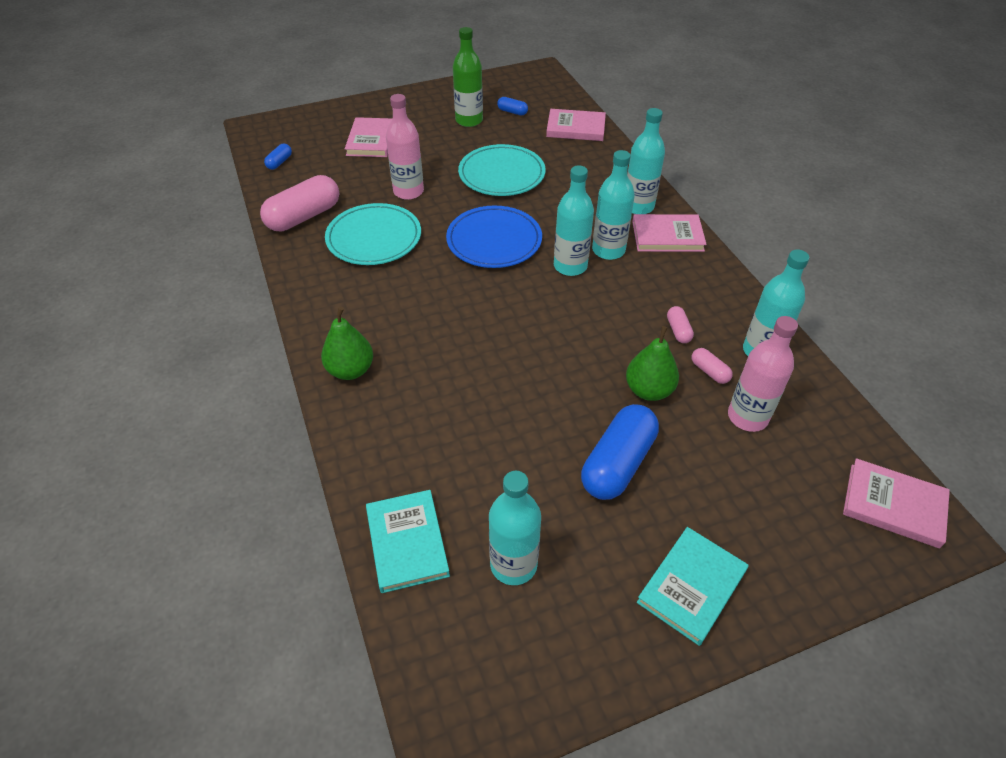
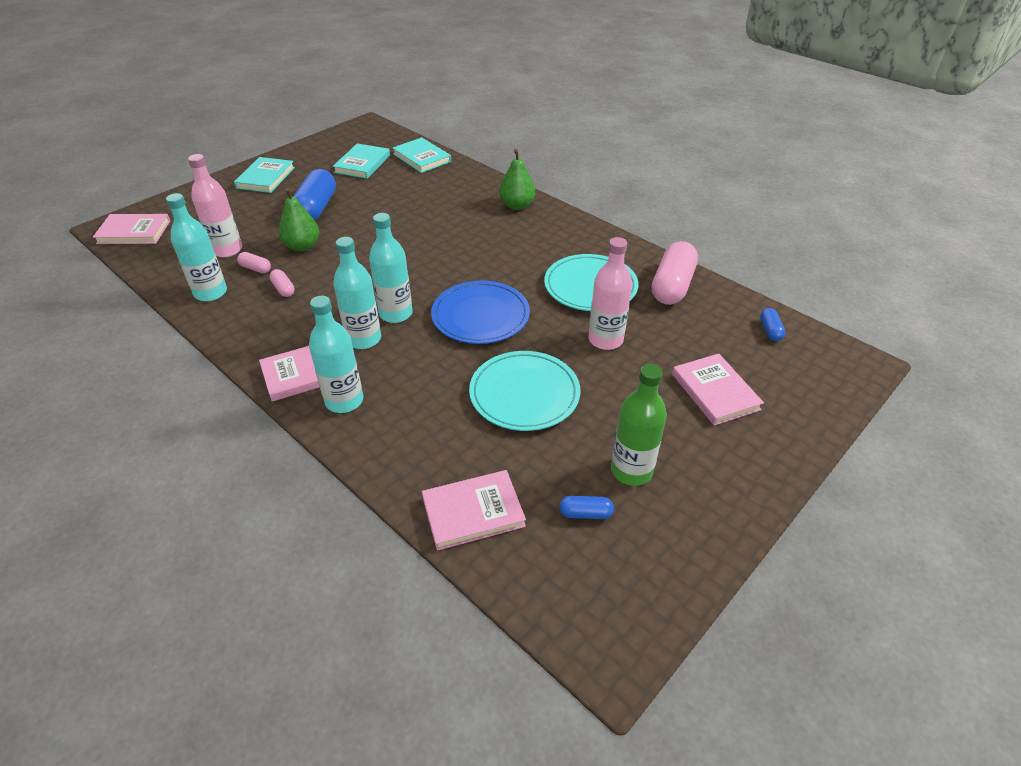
camera: 155 degrees right, 5 degrees down
(513, 564) = (362, 164): turquoise bottle -> turquoise book

